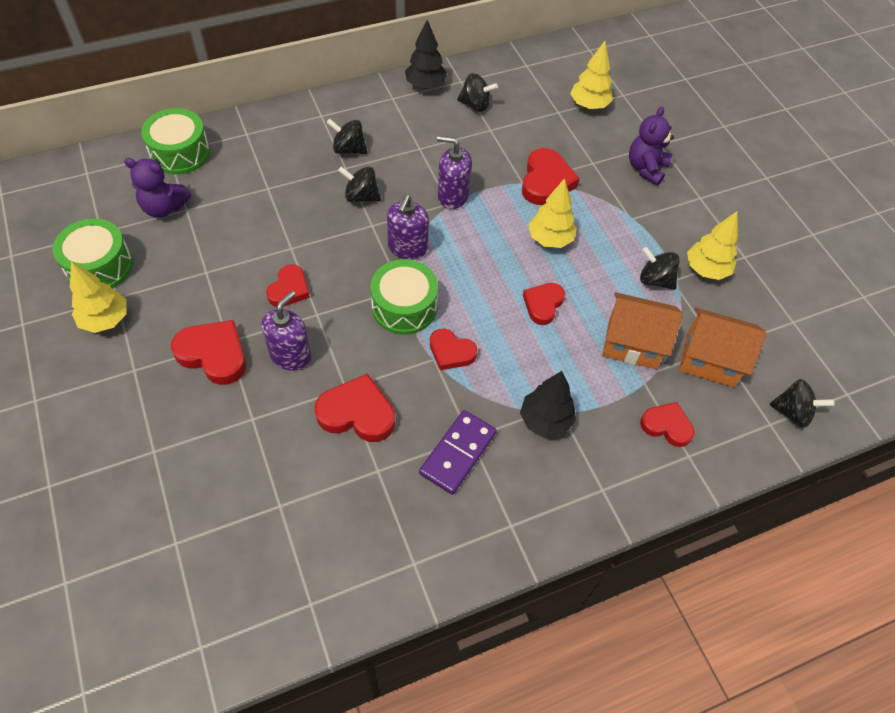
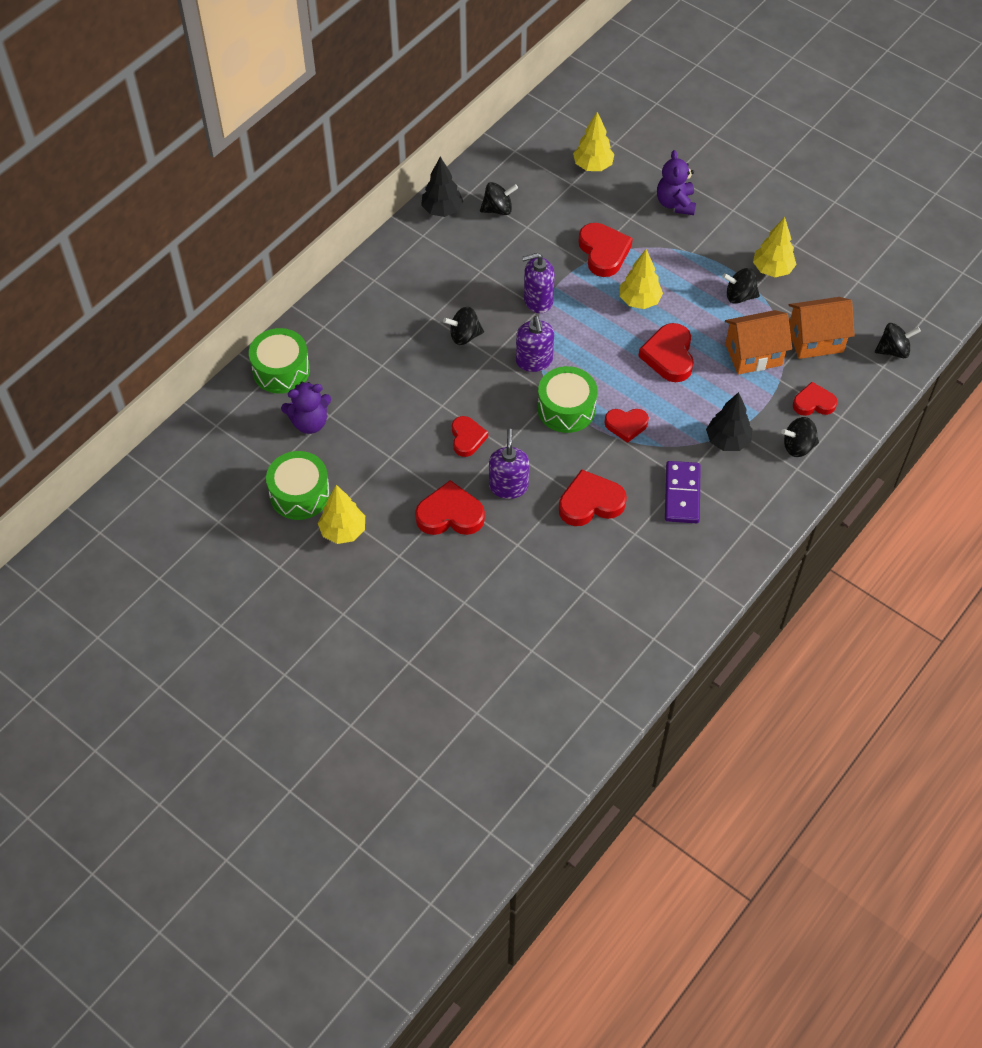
camera: 25 degrees left, 0 degrees up
(348, 149) = (422, 299): black spinning top -> black spinning top (798, 446)
(543, 304) = (669, 356): red heart -> red heart, size x1.52

